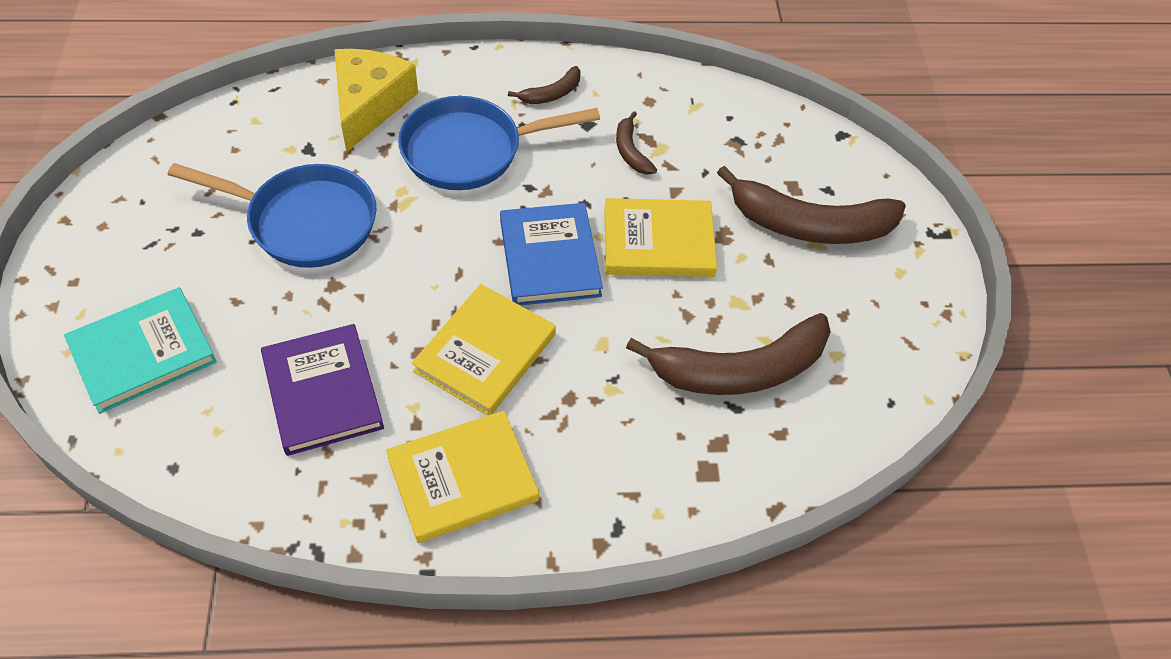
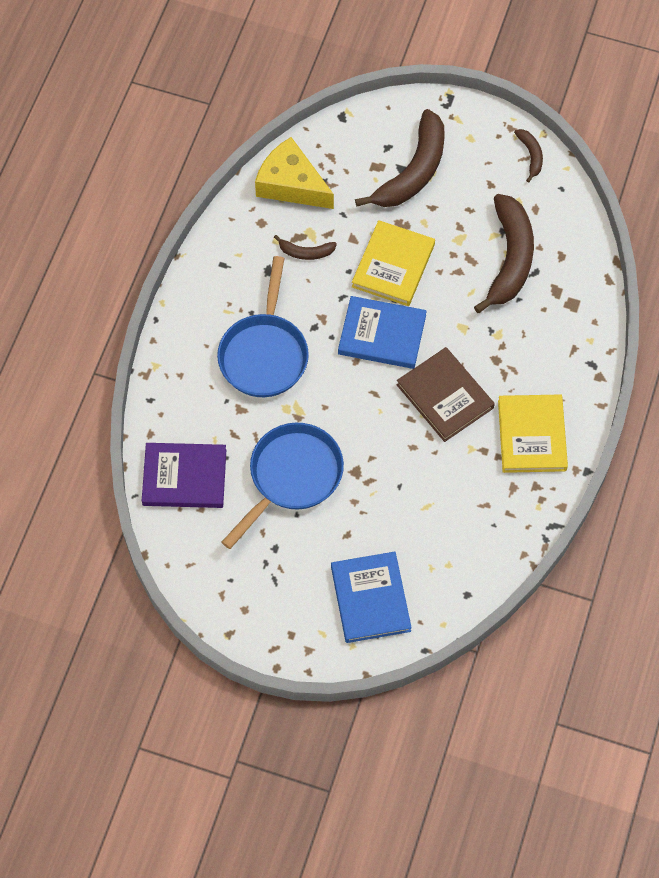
camera: 65 degrees left, 10 degrees up
(143, 353) = (370, 599): turquoise book -> blue book
(322, 392) = (441, 498): purple book -> purple book (184, 477)
(369, 104) = (190, 407): yellow cheese -> yellow cheese (291, 184)
(485, 353) = (445, 396): yellow book -> brown book
(551, 94) = (228, 283): brown banana -> brown banana (531, 156)

